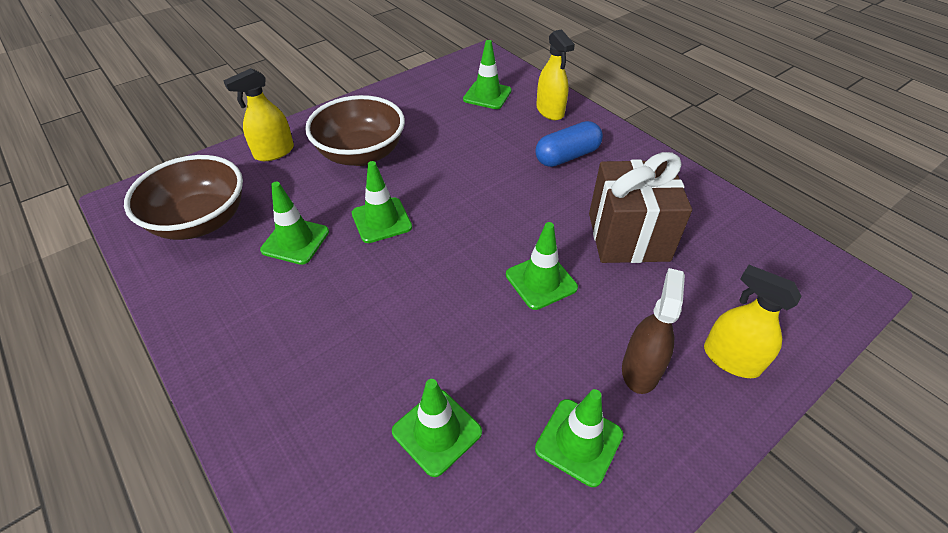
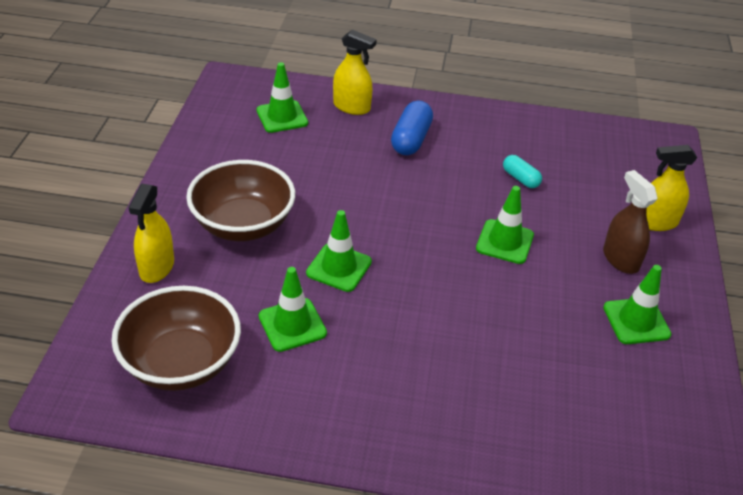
camera: 45 degrees left, 5 degrees down
(437, 431) = (560, 373): green traffic cone -> none
(628, 237) = (520, 179): brown gift -> turquoise capsule

